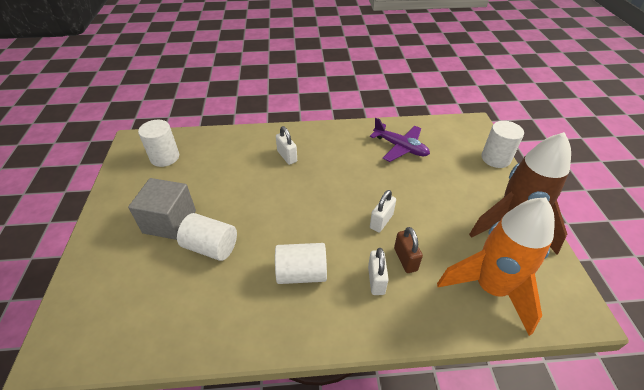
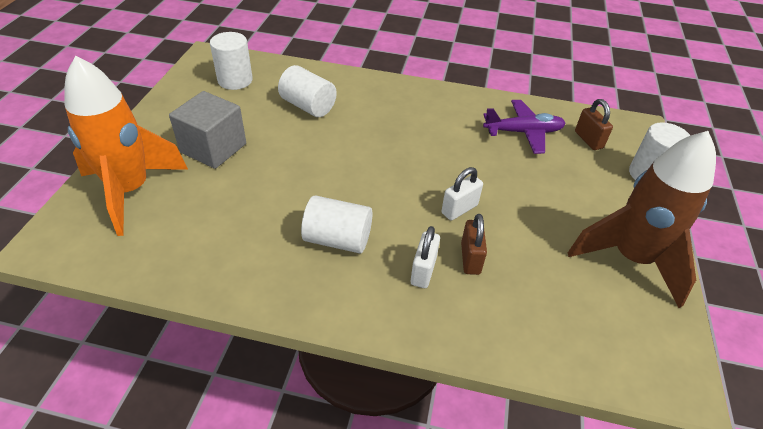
camera: 15 degrees right, 0 degrees up
(211, 247) = (247, 185): white cylinder -> white cylinder (308, 106)
(287, 156) = (375, 111): white padlock -> none
(400, 147) = (523, 132): purple plane -> purple plane turned 60 degrees counterclockwise
(446, 142) = (588, 140): none -> brown padlock
(490, 288) = (566, 320): orange rocket -> orange rocket (131, 191)

